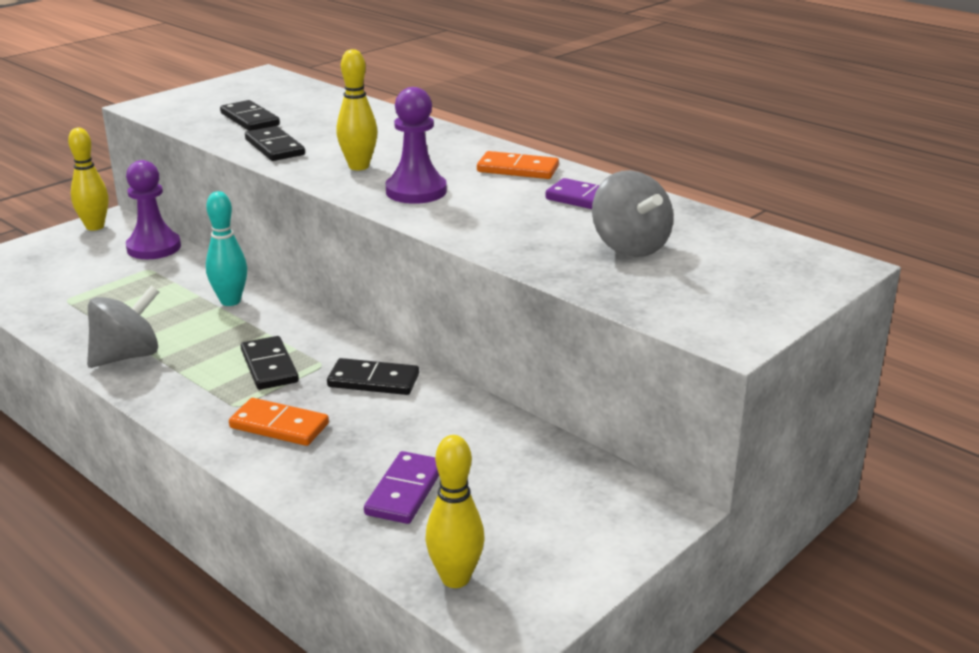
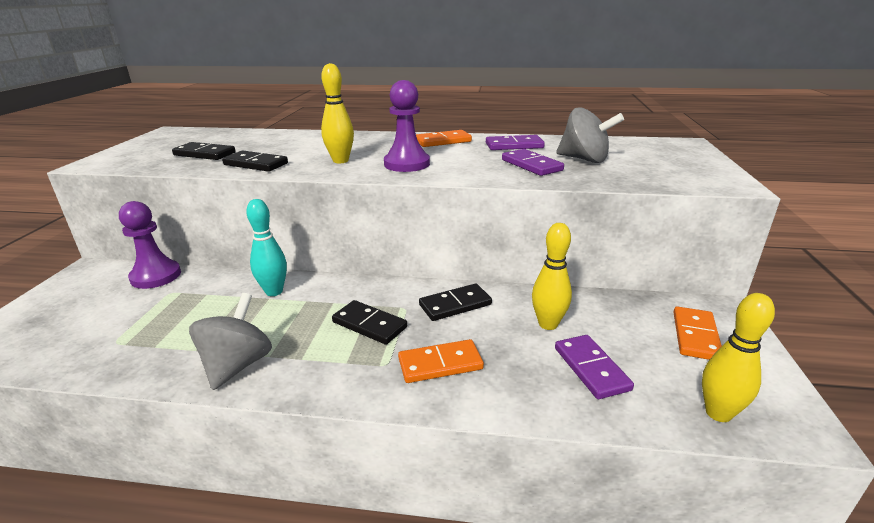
camera: 35 degrees left, 0 degrees up
(95, 227) = (77, 278): yellow bowling pin -> yellow bowling pin (548, 324)
(547, 235) = (531, 165): none -> purple domino
(570, 516) = (695, 336): none -> orange domino

